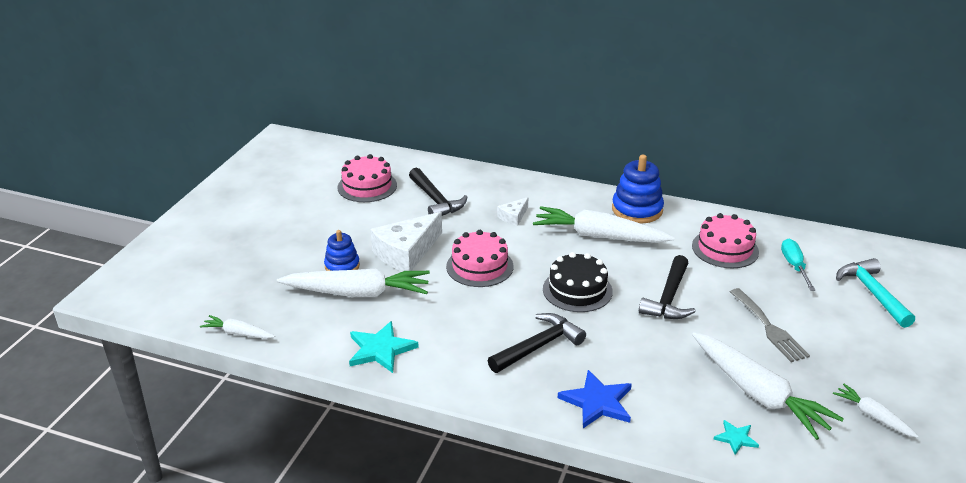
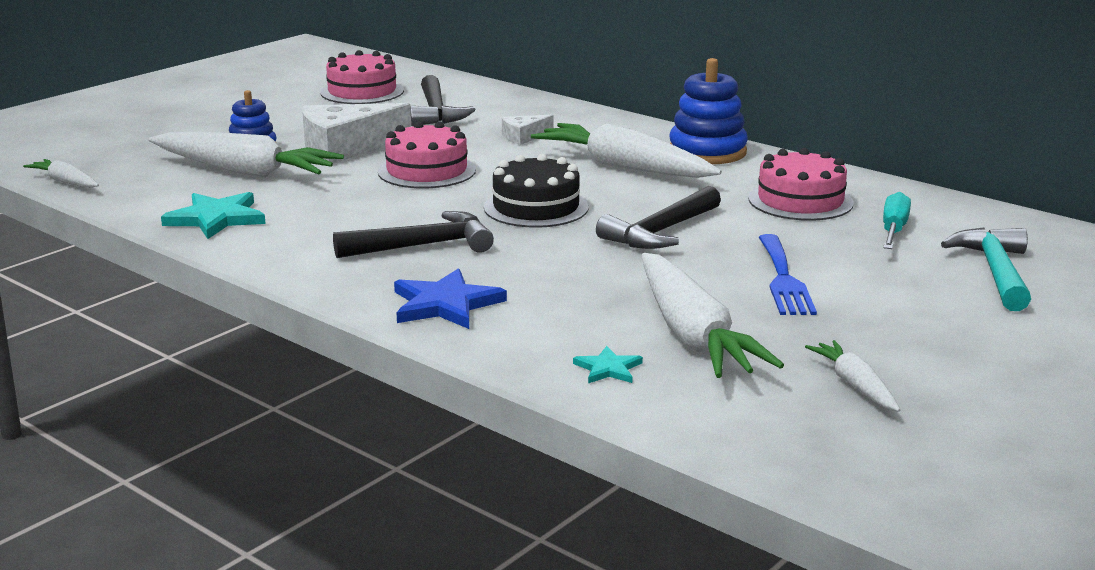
camera: 20 degrees right, 10 degrees down
(769, 328) = (784, 279): grey fork -> blue fork

